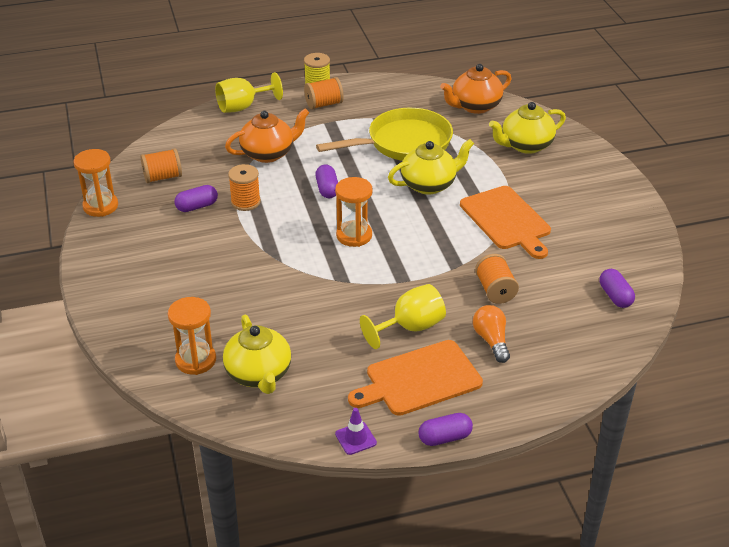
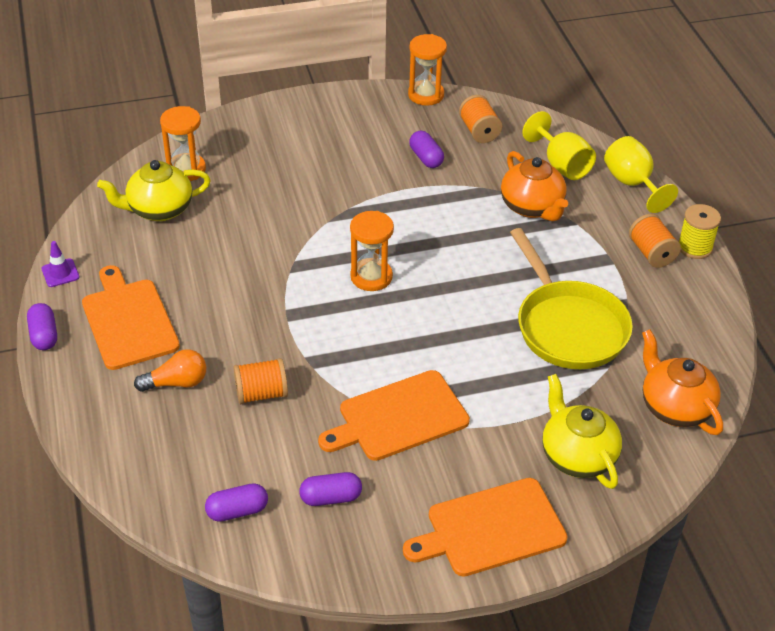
camera: 90 degrees right, 5 degrees up
(245, 202) = (434, 192): orange spool -> none
(327, 189) = (461, 255): purple capsule -> purple capsule (331, 497)
(410, 327) = (208, 317): yellow goblet -> yellow goblet (561, 165)
(429, 184) = (475, 347): yellow teapot -> none
(596, 181) = (490, 529): none -> orange cutting board

